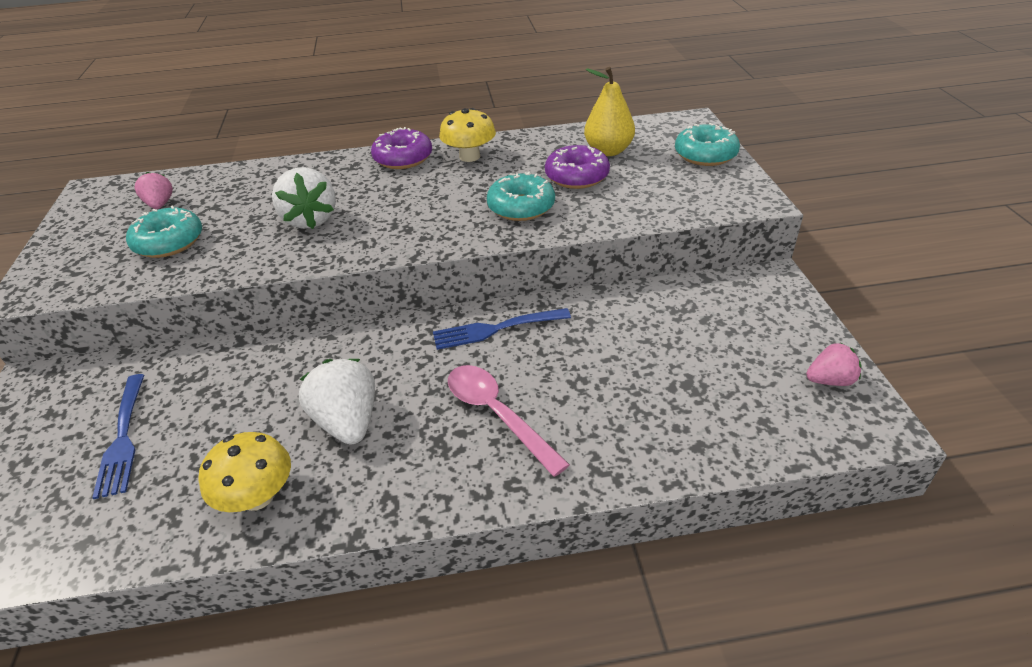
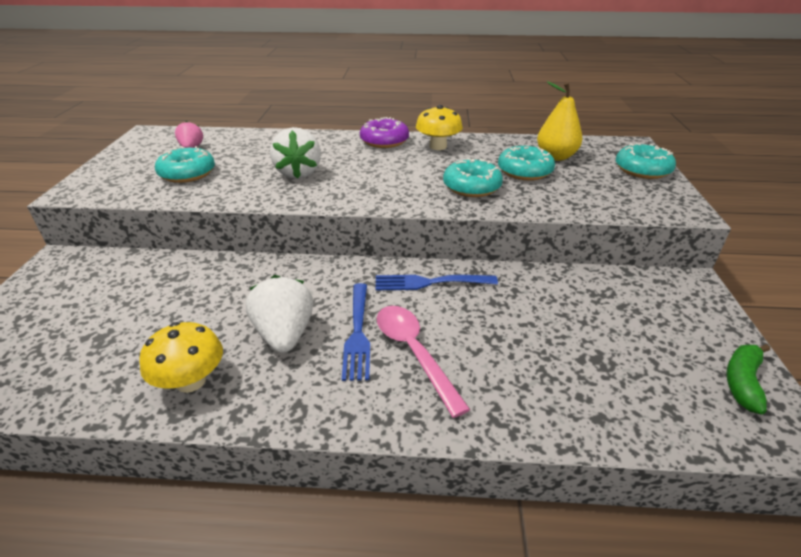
camera: 10 degrees right, 5 degrees down
(123, 437) = (105, 313): blue fork -> blue fork (357, 332)
(577, 176) = (524, 171): purple donut -> turquoise donut
(830, 380) = (742, 382): pink strawberry -> green banana

